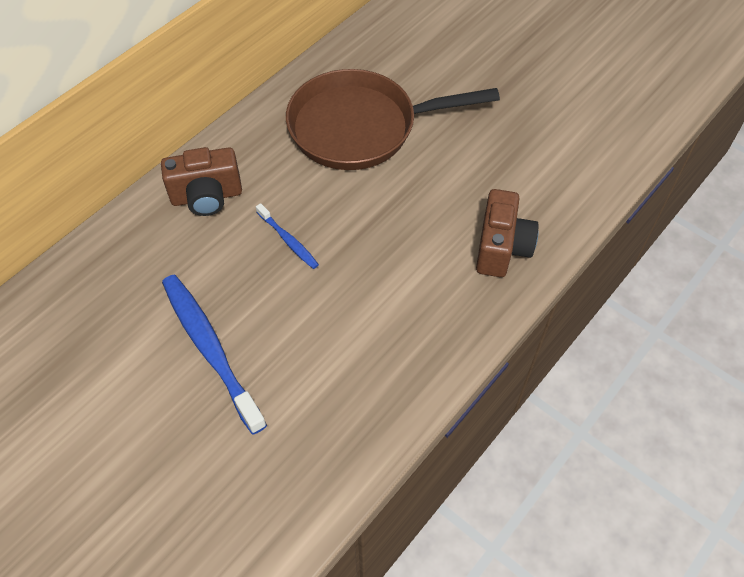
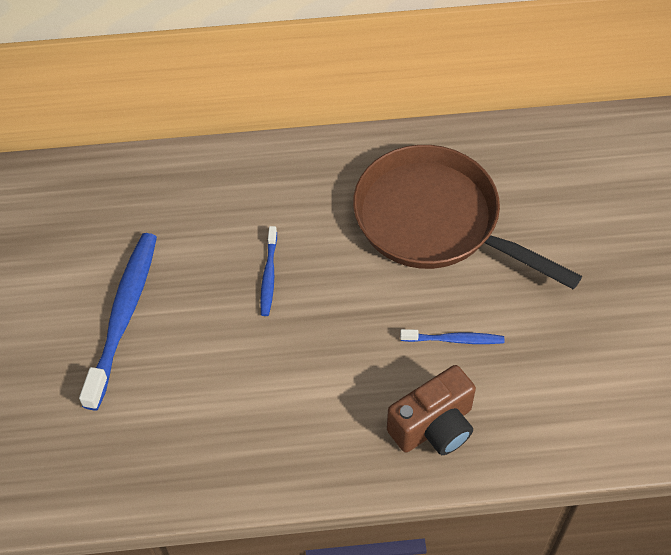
camera: 45 degrees right, 0 degrees up
(207, 197) = (247, 189): brown camera -> none
(454, 188) = (454, 340): none -> blue toothbrush

